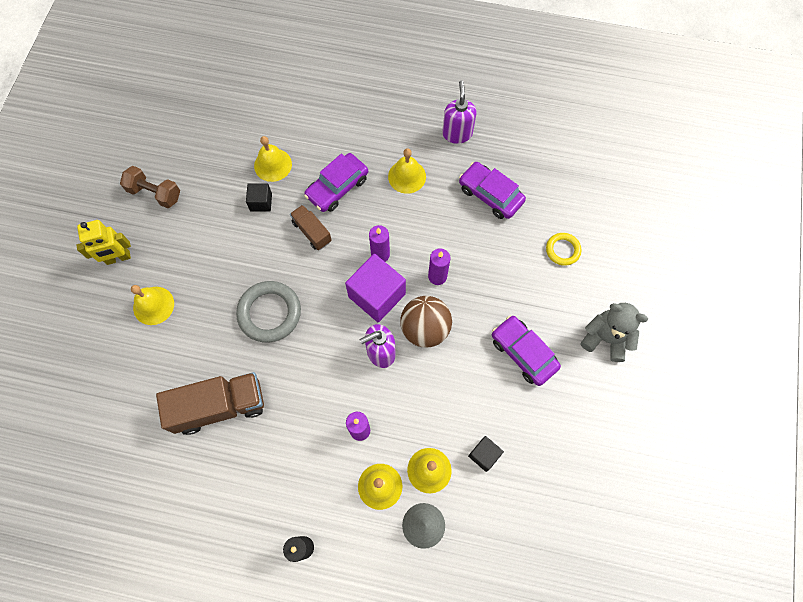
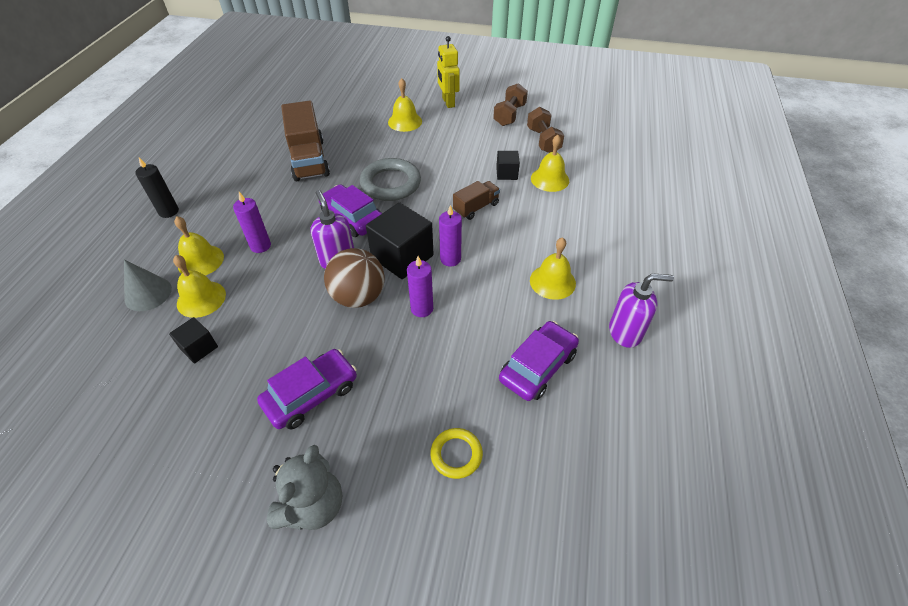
camera: 90 degrees right, 20 degrees down
(208, 164) = (543, 141): none -> brown dumbbell
(337, 187) = (530, 224): purple car -> purple car (352, 218)
(377, 295) = (402, 257): purple cube -> black cube

